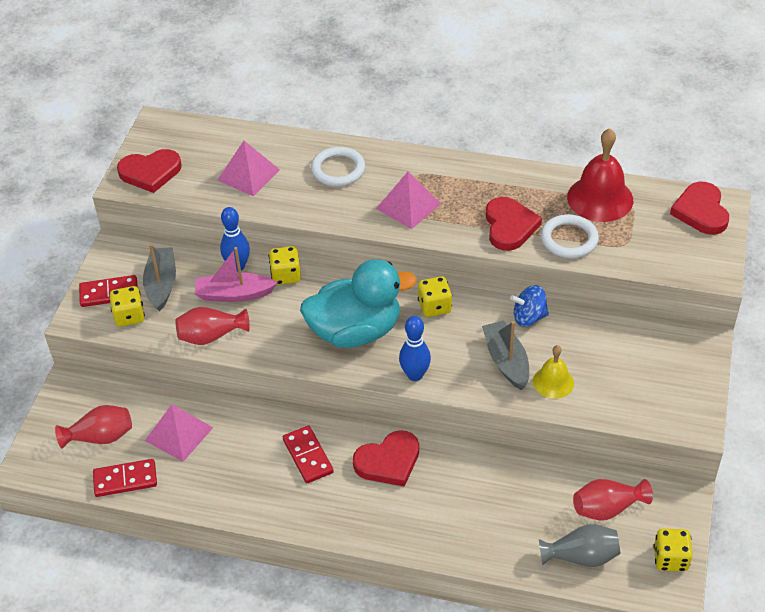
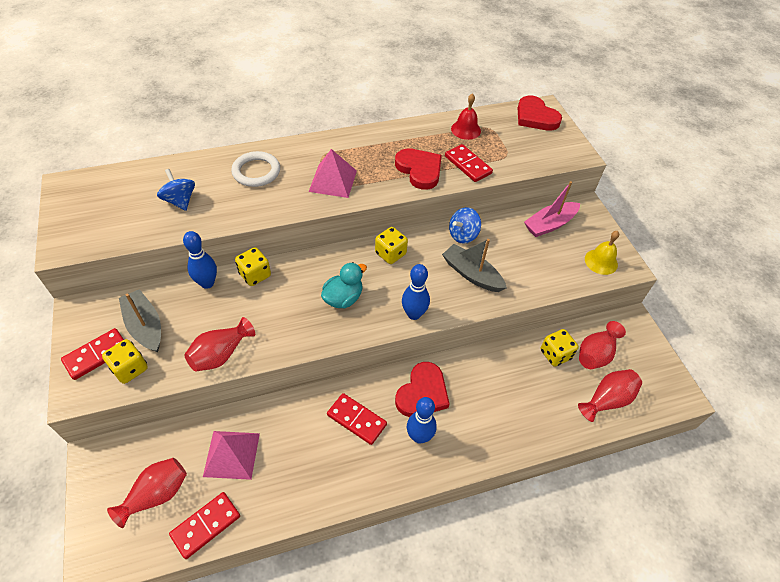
camera: 35 degrees left, 5 degrees up
(150, 172) = (83, 229): red heart -> none
(234, 294) = (219, 308): pink boat -> pink boat (549, 224)
(248, 175) = (180, 201): pink pyramid -> blue spinning top
(355, 331) = (343, 298): turquoise duck -> turquoise duck, size x0.53
(357, 498) = (419, 436): none -> blue bowling pin
(553, 382) = (515, 276): yellow bell -> yellow bell (601, 261)
(569, 239) = (468, 165): white ring -> red domino
(581, 556) = (607, 400): grey vase -> red vase
(600, 198) = (466, 129): red bell -> red bell, size x0.58
(670, 559) = (660, 371): yellow dice -> yellow dice (555, 354)

